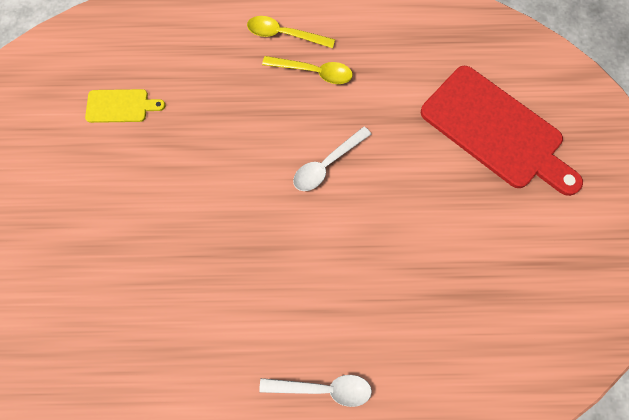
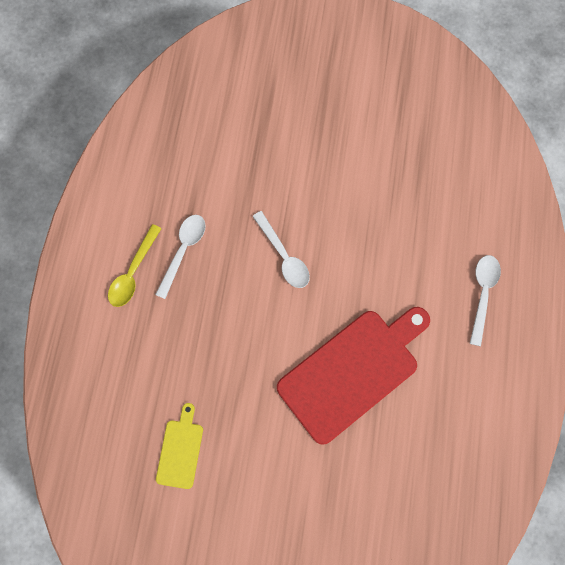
camera: 80 degrees left, 5 degrees up
(313, 72) = (183, 251): yellow spoon -> white spoon
(496, 131) = (277, 106): red cutting board -> red cutting board (352, 371)

